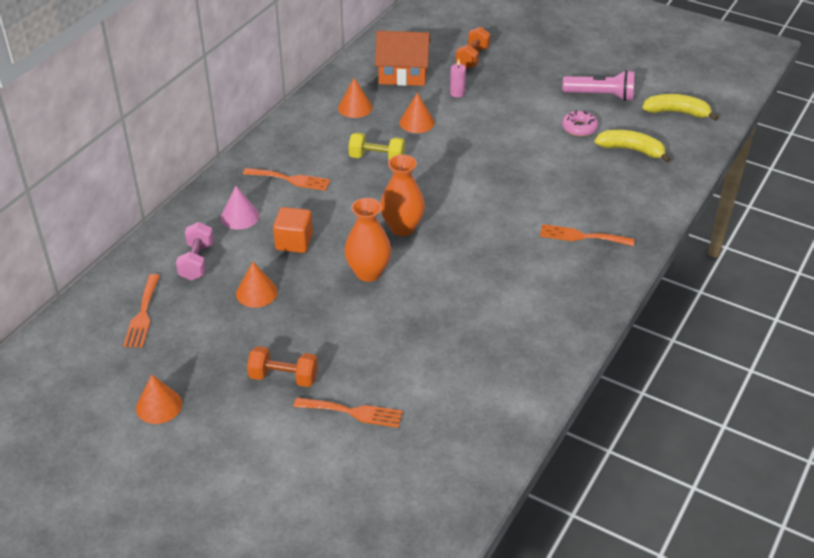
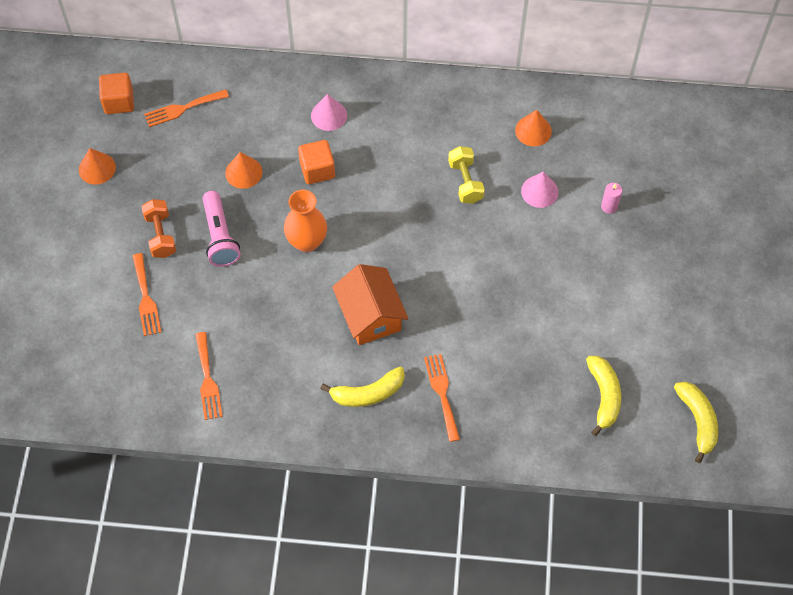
camera: 65 degrees right, 20 degrees up
(89, 362) = (119, 102): none -> orange cube
(197, 262) = (258, 113): pink dumbbell -> none
(290, 179) = (397, 129): orange fork -> orange fork (207, 380)
(402, 228) = (377, 243): orange vase -> none
(403, 74) = (613, 147): orange house -> orange house (370, 315)
(417, 122) = (539, 191): orange cone -> pink cone
(472, 58) = (680, 196): orange dumbbell -> none
(557, 282) = (368, 393): none -> yellow banana
(579, 128) = (614, 336): pink donut -> none
(601, 95) = (685, 339): pink flashlight -> pink flashlight (220, 236)

